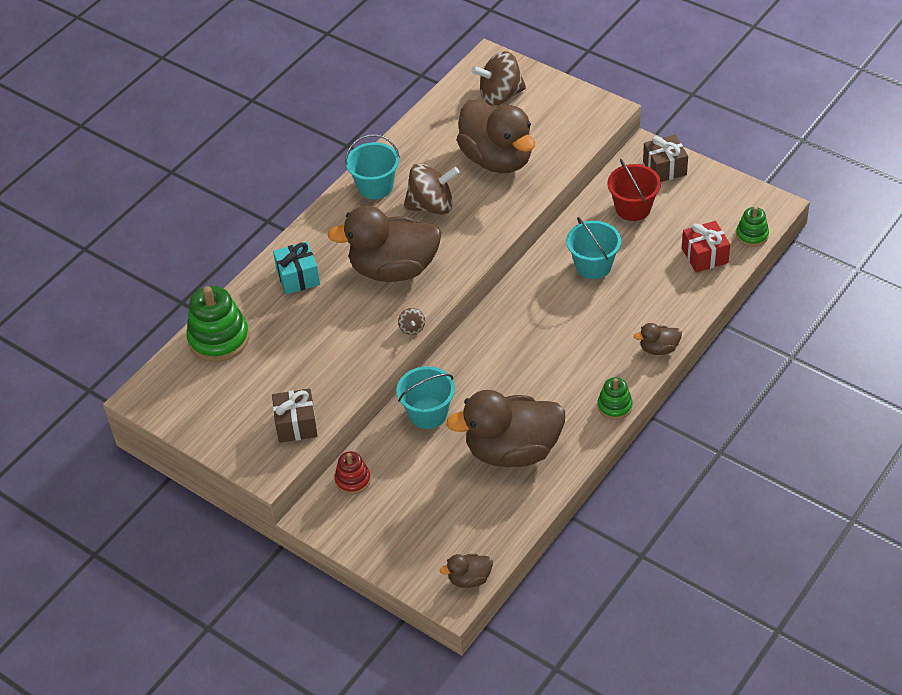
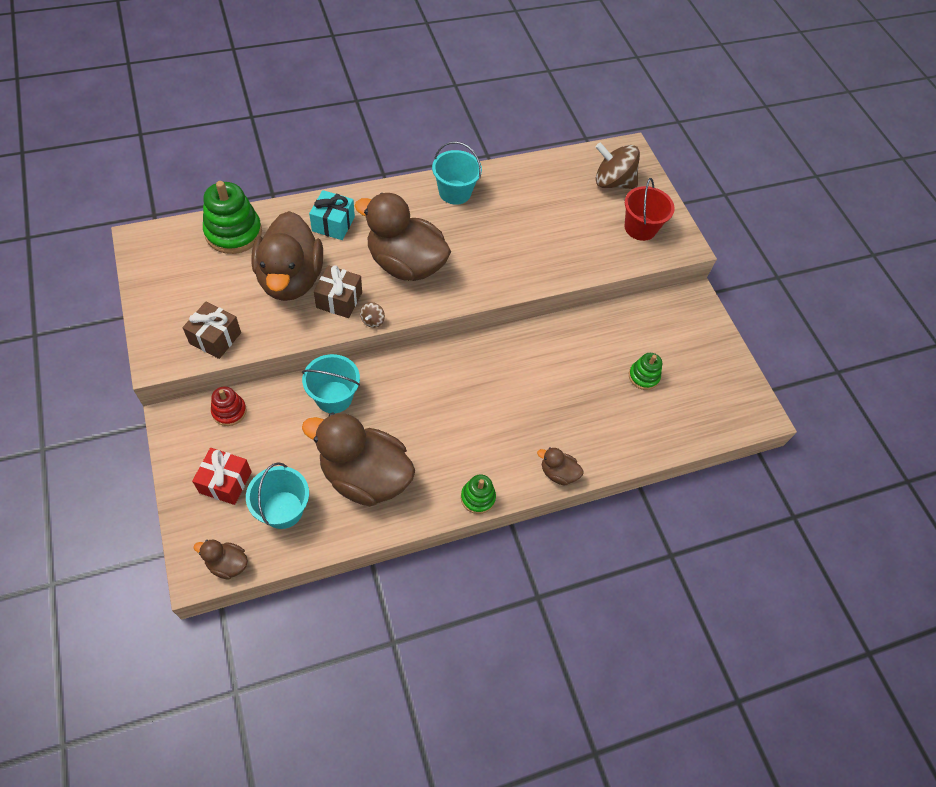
camera: 25 degrees right, 10 degrees up
(431, 206) = (480, 234): brown spinning top -> none
(497, 159) = (564, 230): brown duck -> brown duck (291, 279)
(593, 265) = (569, 364): turquoise bucket -> turquoise bucket (283, 510)
(633, 208) = (643, 339): red bucket -> red bucket (640, 228)
(664, 168) = (697, 323): brown gift -> brown gift (339, 300)
(704, 256) = (666, 418): red gift -> red gift (225, 482)
(752, 235) = (721, 428): green stacking toy -> green stacking toy (643, 376)

